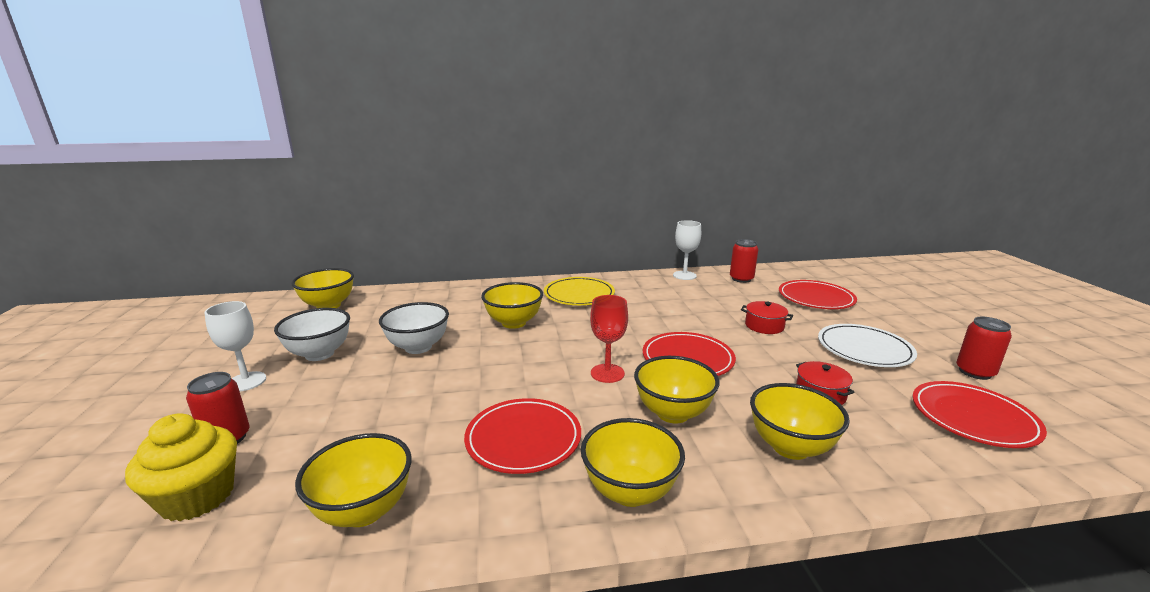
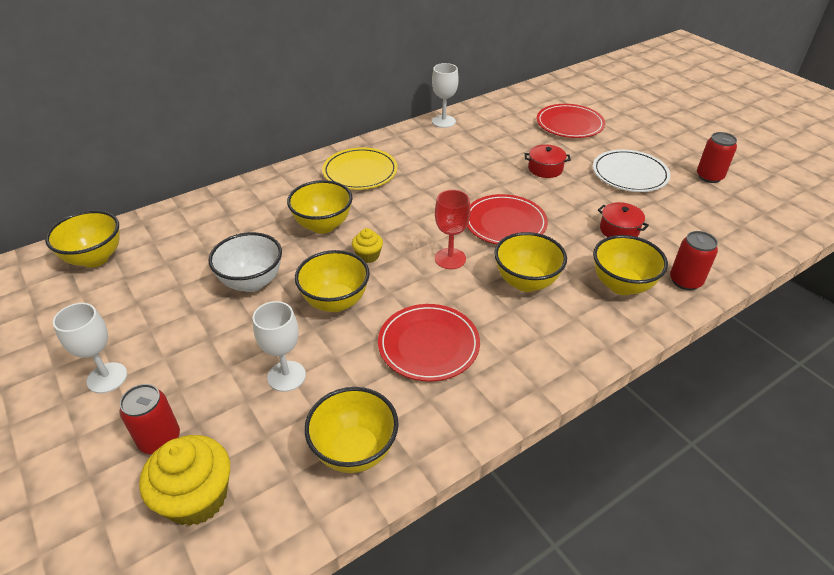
camera: 25 degrees left, 20 degrees up
(319, 354) = (153, 322): white bowl -> none
(372, 423) = (286, 376): none -> white goblet
(532, 352) = (368, 256): none -> yellow cupcake
(630, 491) = (537, 360): yellow bowl -> yellow bowl (335, 302)
(741, 279) = (496, 114): red can -> red can (685, 281)
(973, 418) = (721, 220): red plate -> none

